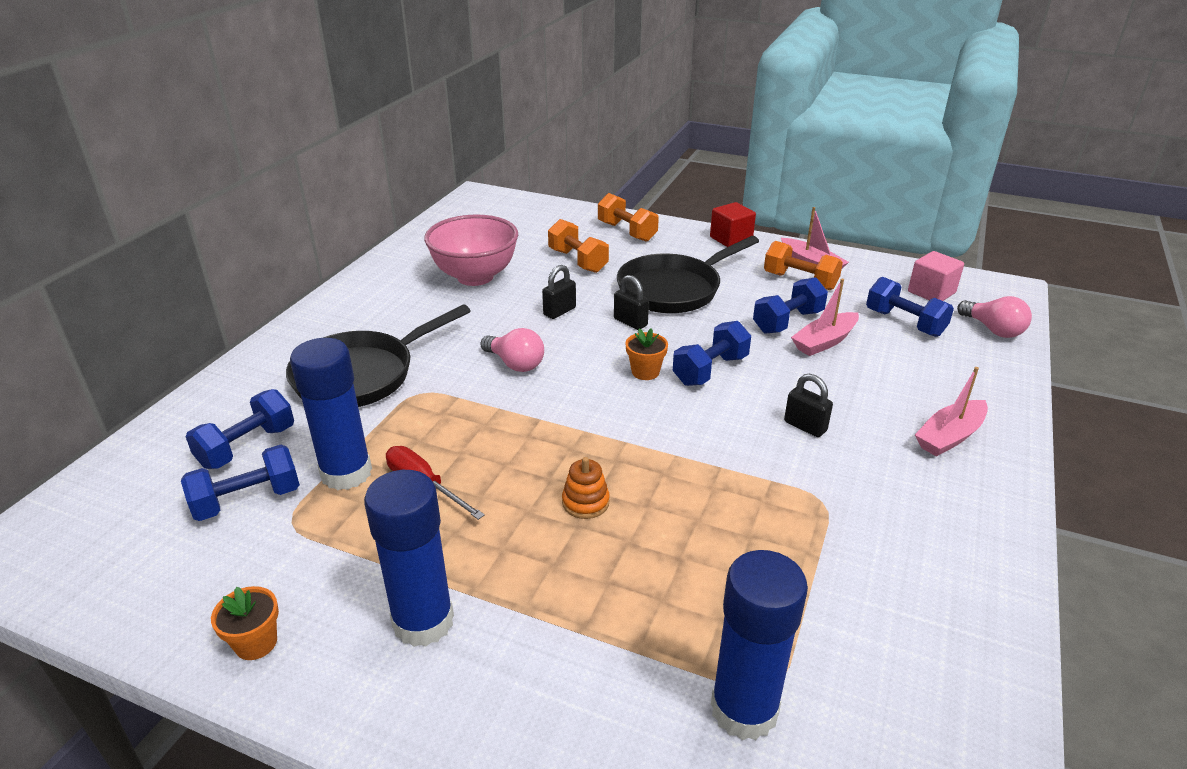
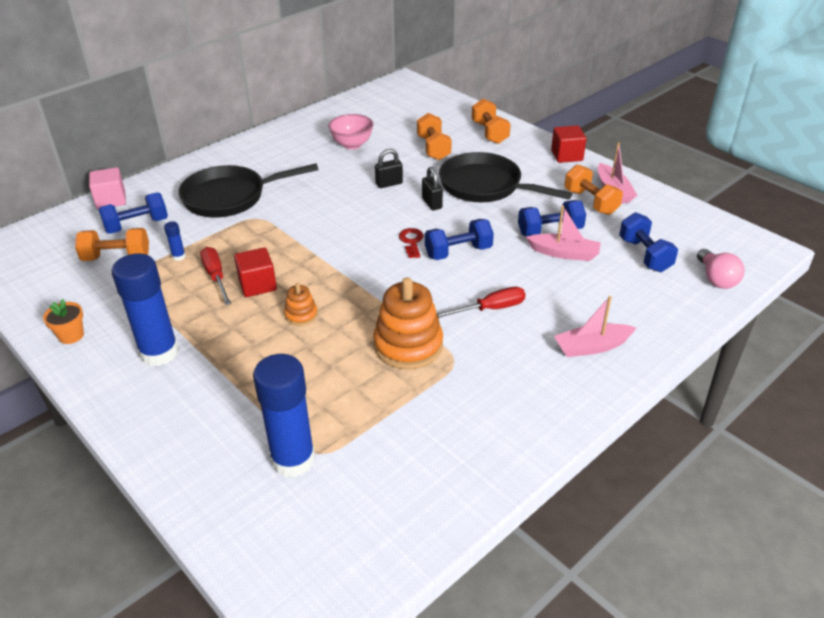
camera: 25 degrees right, 5 degrees up
(247, 500) = (117, 257): blue dumbbell -> orange dumbbell
(346, 473) = (179, 256): blue glue stick -> blue glue stick, size x0.40
(475, 277) = (352, 145): pink bowl -> pink bowl, size x0.64
(493, 479) = (257, 285): none -> red cube
(515, 364) = (330, 214): pink light bulb -> none
(645, 372) = (411, 241): orange flower pot -> red key
(673, 289) = (485, 186): black pan -> black pan turned 45 degrees clockwise
(753, 499) = (408, 345): none -> orange stacking toy
(805, 426) = (490, 309): black padlock -> red screwdriver
(824, 342) = (564, 253): pink boat -> pink boat turned 150 degrees counterclockwise
(931, 292) = (694, 236): pink cube -> pink cube (111, 200)

